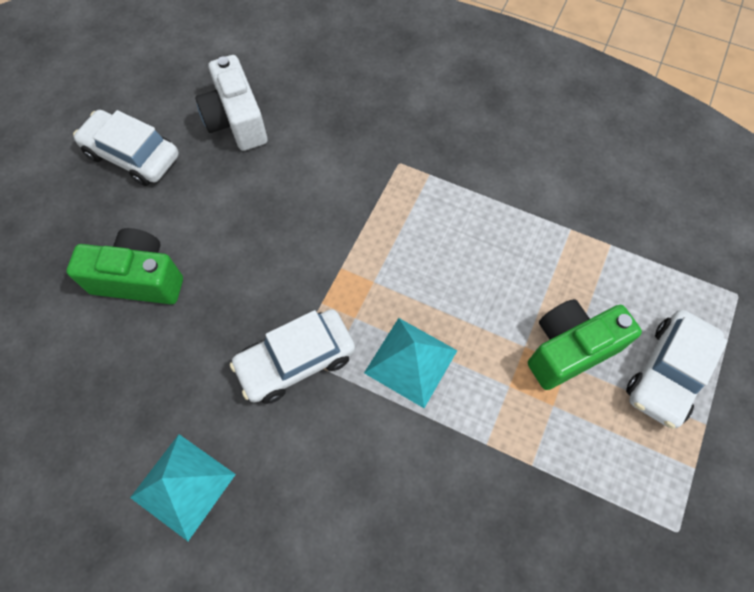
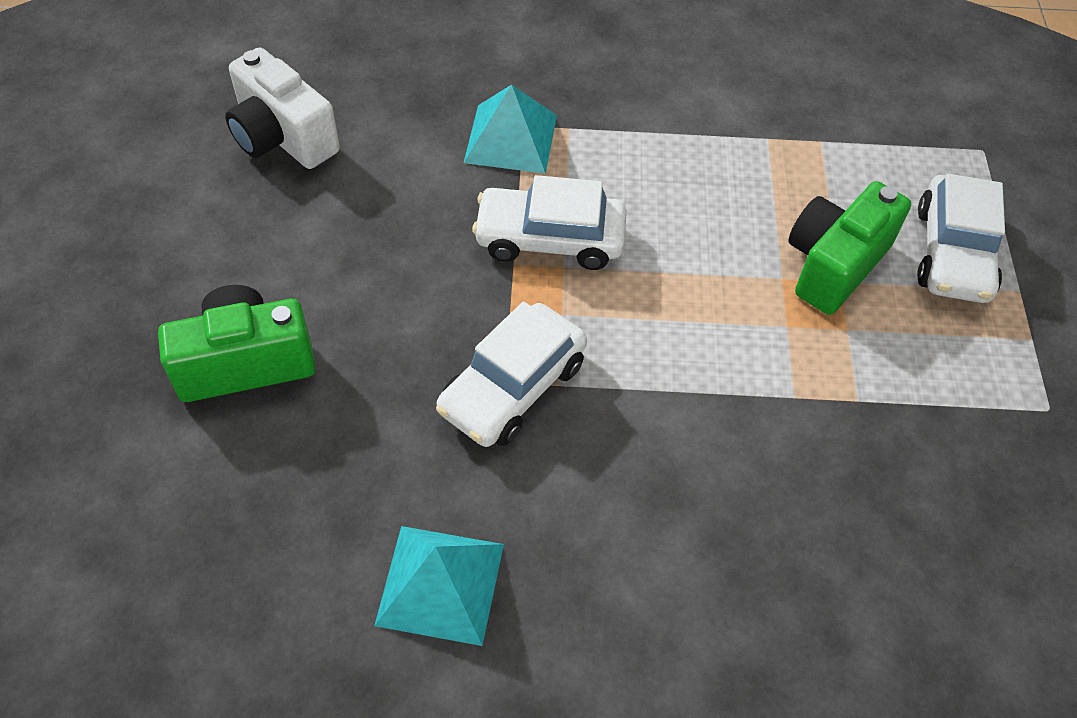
camera: 25 degrees left, 10 degrees down
(132, 155) = (154, 219): white car -> white car (550, 239)
(411, 361) = (657, 339): turquoise pyramid -> turquoise pyramid (511, 138)

